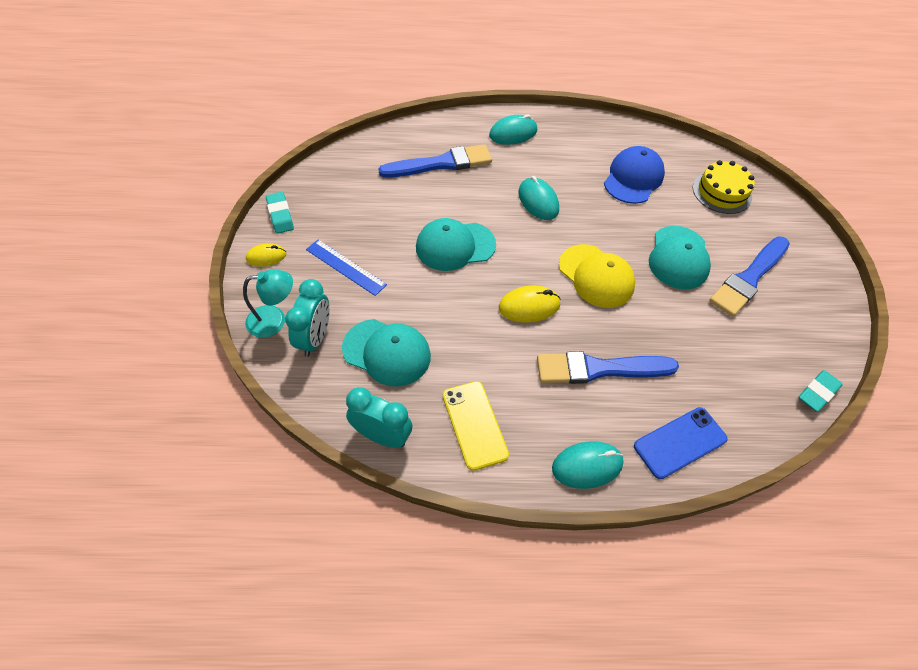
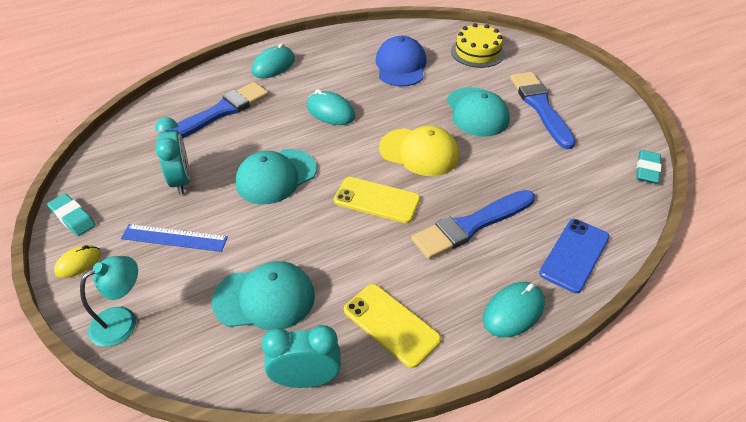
camera: 25 degrees left, 10 degrees down
(315, 338) = (179, 318): turquoise clock -> turquoise clock (181, 180)
(529, 306) = (377, 200): yellow mouse -> yellow phone
(749, 278) = (540, 107): blue brush -> blue brush turned 150 degrees clockwise

